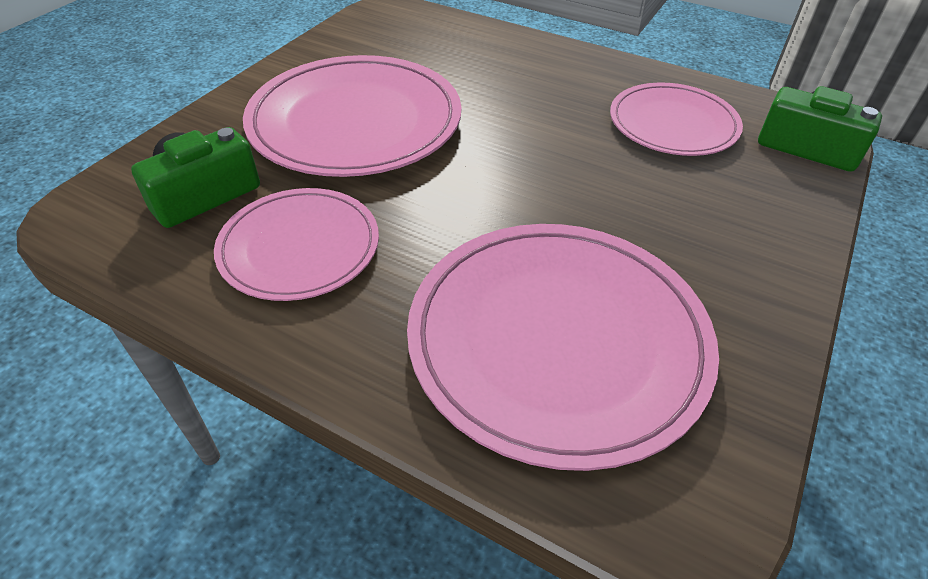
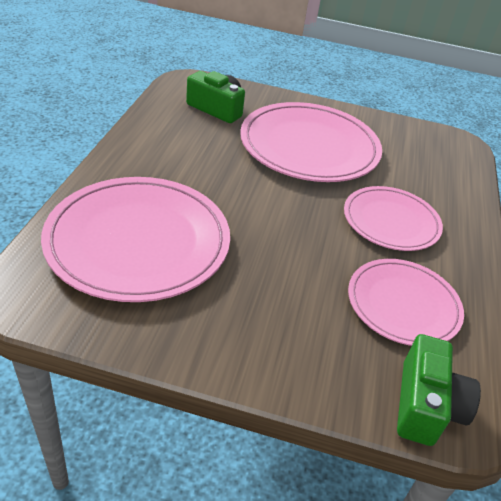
camera: 70 degrees right, 5 degrees down
(299, 247) = (187, 144): pink plate -> pink plate (391, 221)

